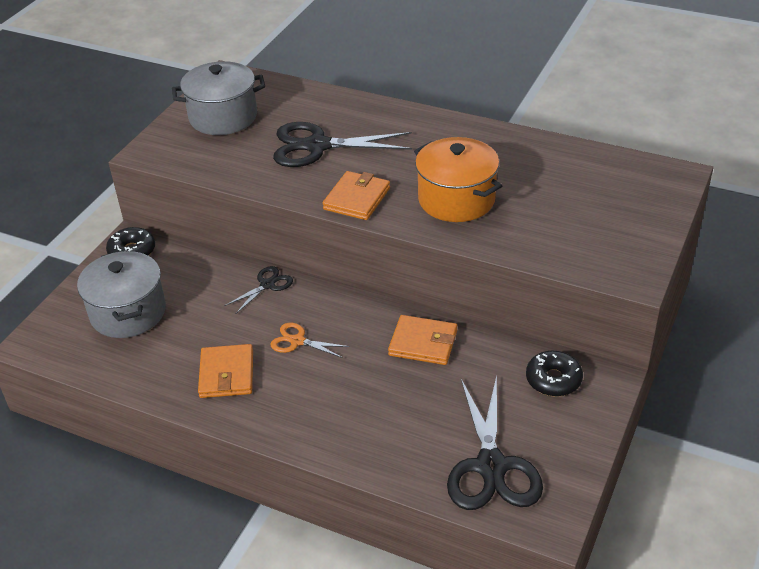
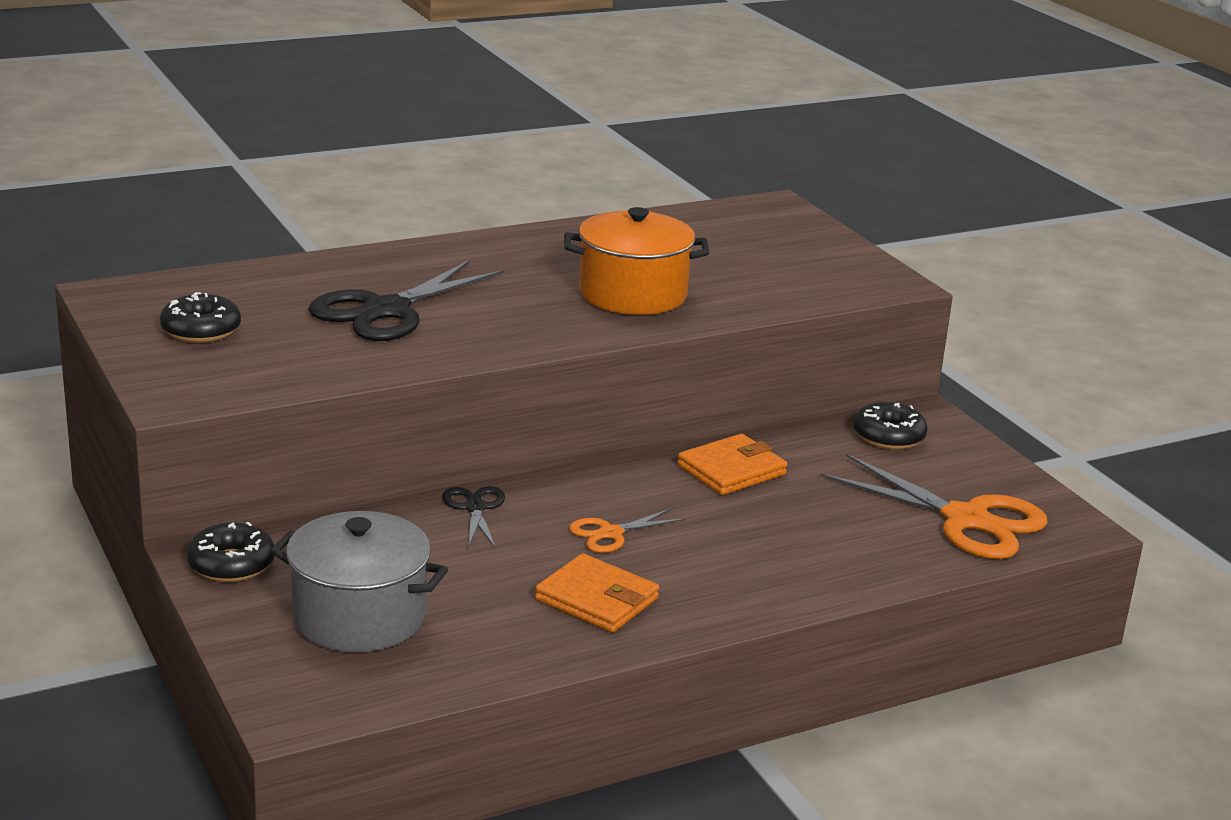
camera: 55 degrees left, 15 degrees down
(223, 117) = (201, 330): grey pot -> black donut
(357, 199) = (534, 334): orange wallet -> none
(491, 466) = (966, 520): black scissors -> orange scissors

